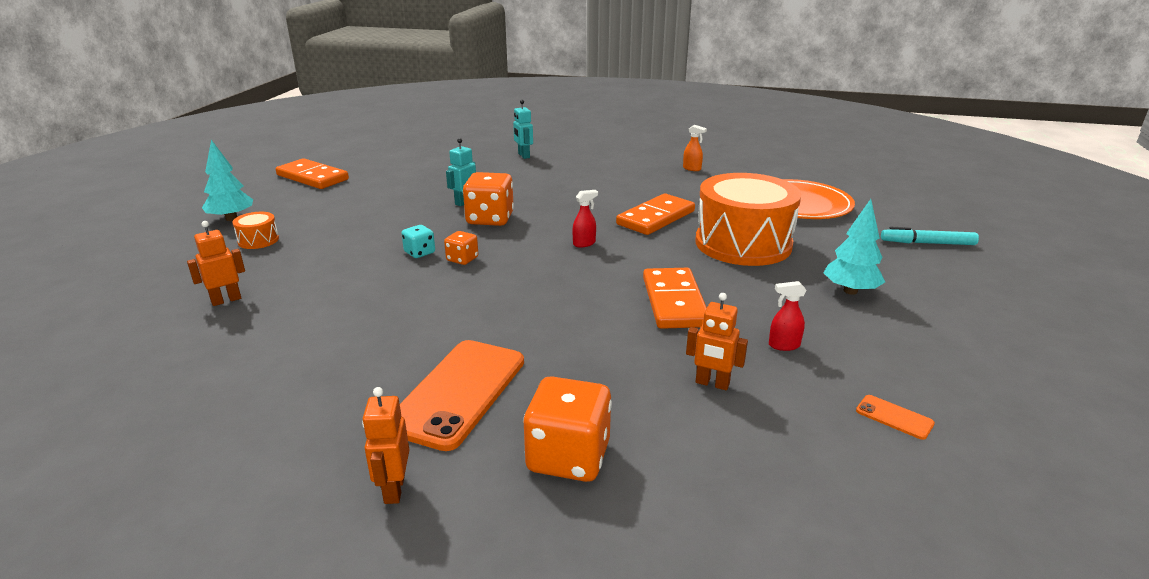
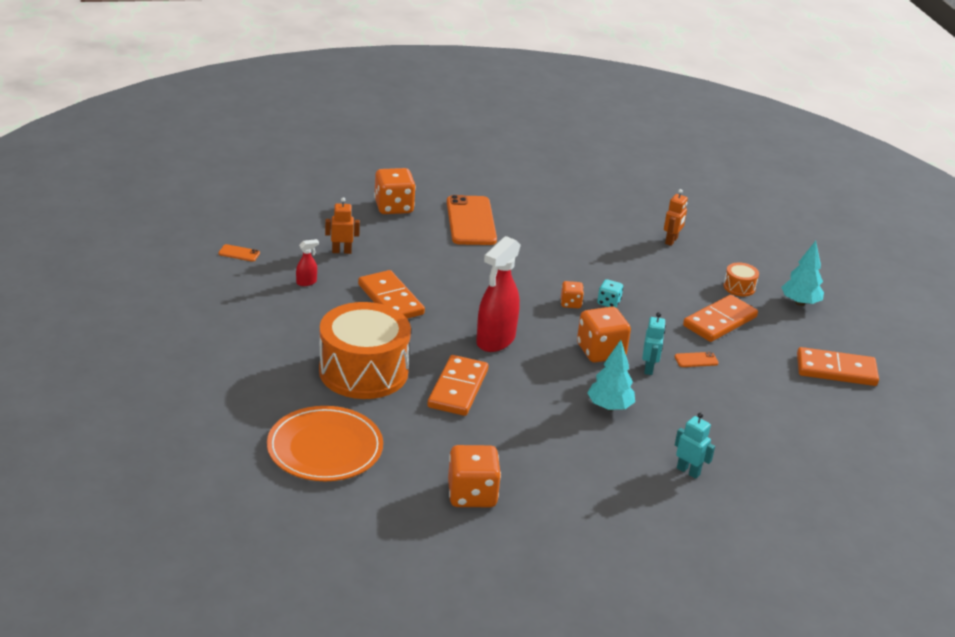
camera: 150 degrees right, 5 degrees up
(338, 219) = (720, 322): none -> orange domino
(394, 489) = (456, 184): orange robot -> none
(413, 200) = (696, 360): none -> orange phone
(584, 243) = (495, 340): red spray bottle -> red spray bottle, size x2.33
(692, 169) = (472, 494): orange spray bottle -> orange dice
(850, 291) = (265, 337): turquoise tree -> turquoise tree (609, 407)
(927, 243) = (195, 411): turquoise marker -> none

